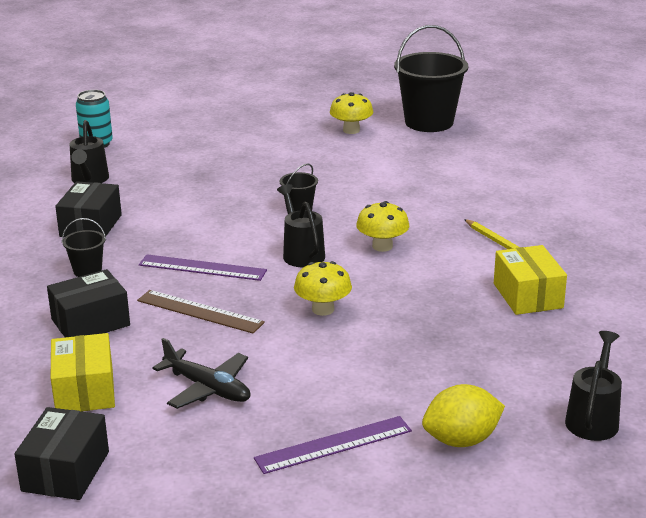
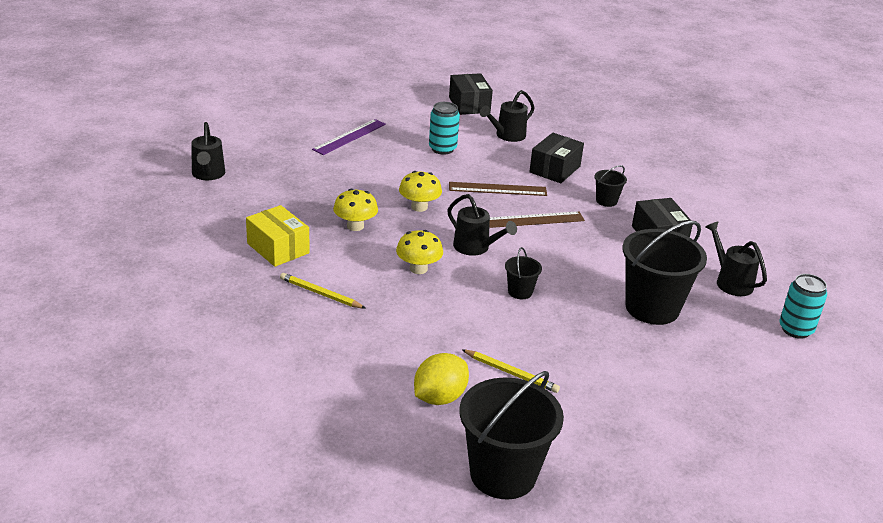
camera: 150 degrees right, 5 degrees up
(84, 390) = (507, 136): yellow box -> black watering can
(193, 177) = (652, 308): none -> black bucket
(202, 268) = (533, 220): purple ruler -> brown ruler
(208, 388) = (442, 149): black plane -> turquoise can
(351, 130) = (579, 428): yellow mushroom -> yellow mushroom (355, 226)
(370, 163) = (511, 373): none -> yellow pencil
(461, 440) = (281, 151): yellow lemon -> yellow lemon (439, 397)

